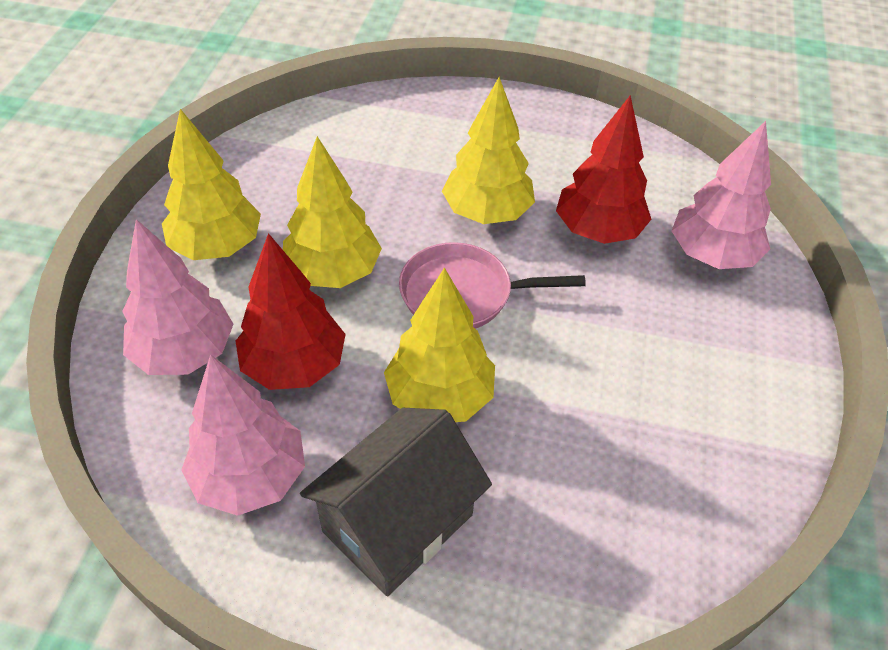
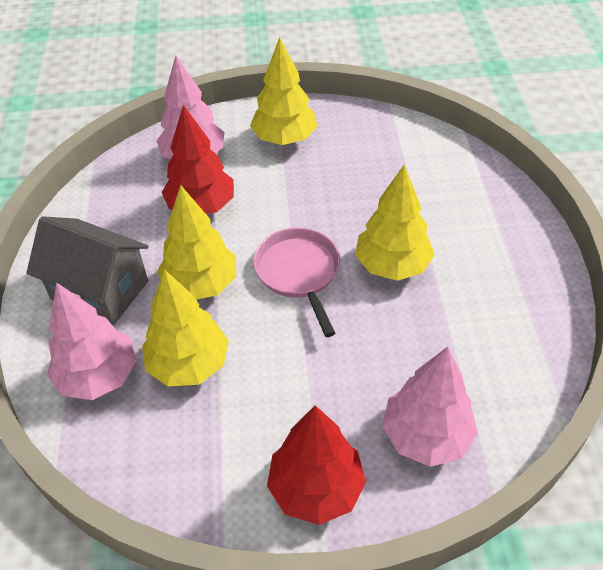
camera: 75 degrees right, 0 degrees up
(250, 477) = (115, 215): pink tree -> pink tree (98, 376)
(333, 272) = (287, 199): yellow tree -> yellow tree (189, 364)
(598, 231) = (411, 343): red tree -> red tree (316, 488)

